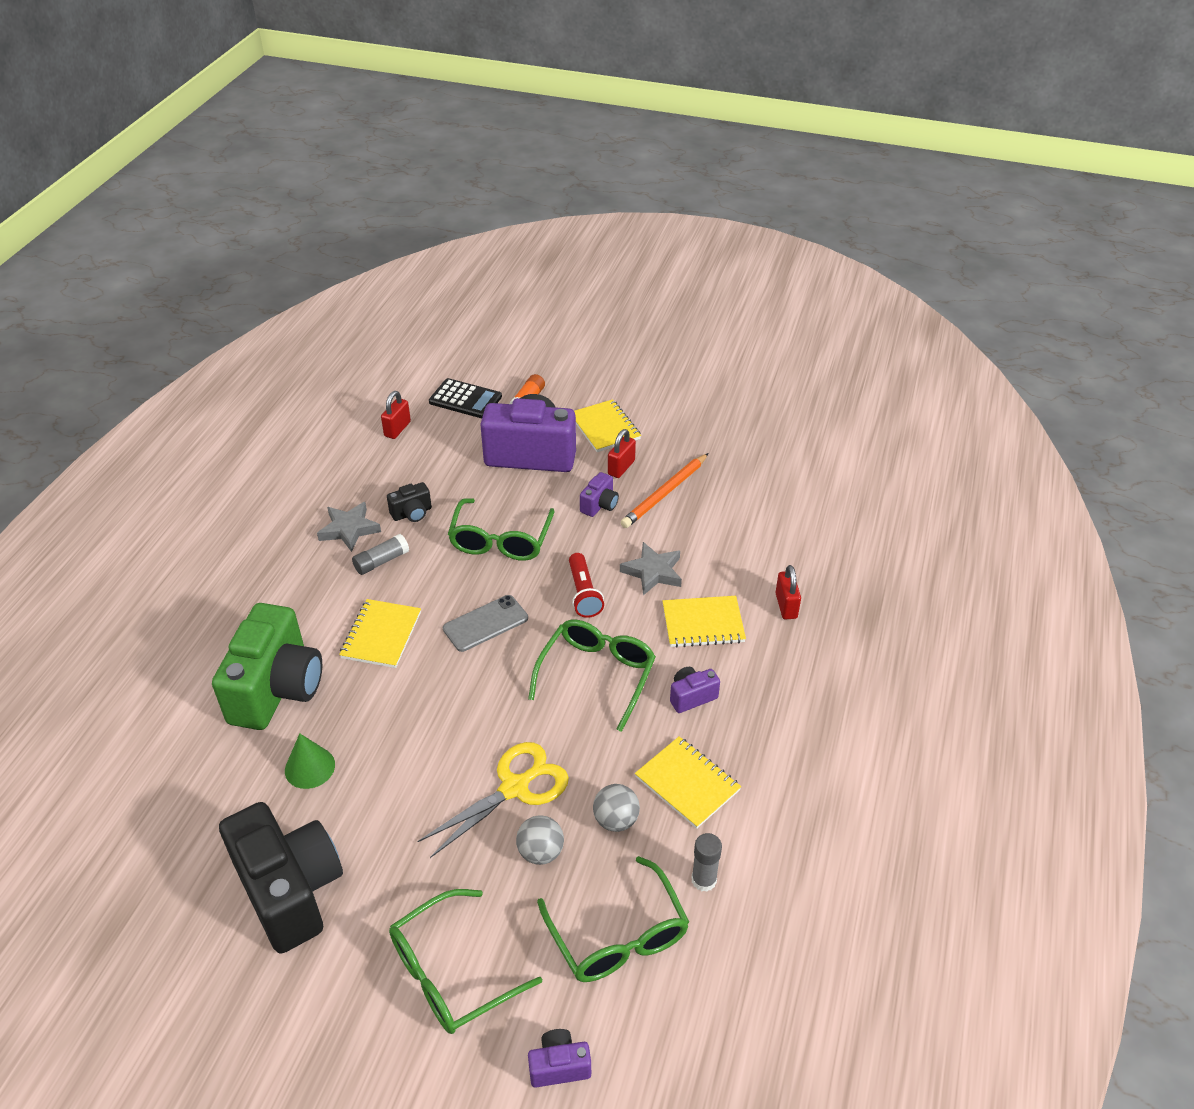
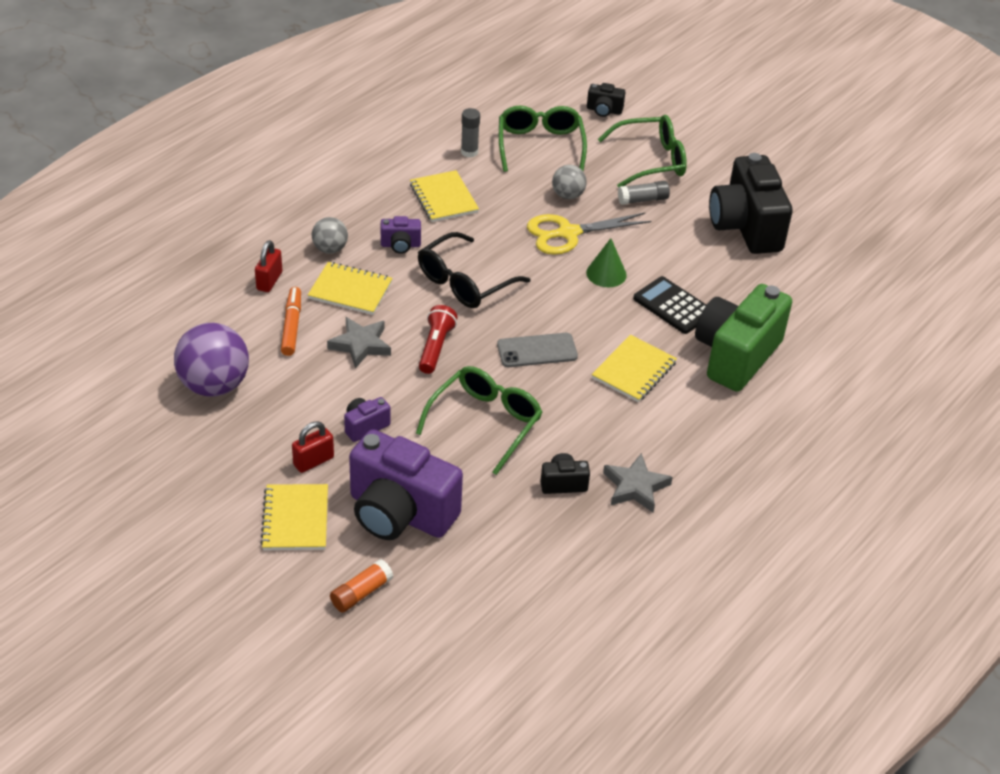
camera: 160 degrees left, 0 degrees up
(310, 767) = (718, 292): green cone -> green cone (606, 273)
(381, 561) = (612, 440): grey glue stick -> grey glue stick (643, 200)
(397, 429) = (540, 606): red padlock -> none
(465, 399) = (437, 624): black calculator -> black calculator (673, 306)
(559, 1066) = (604, 110): purple camera -> black camera
(597, 674) = (464, 282): green glasses -> black glasses
(616, 820) = (507, 195): grey ball -> grey ball (330, 249)
(665, 493) = (290, 417): orange pencil -> none
(727, 568) = (291, 326): none -> orange marker
(746, 497) = (214, 385): none -> purple ball

